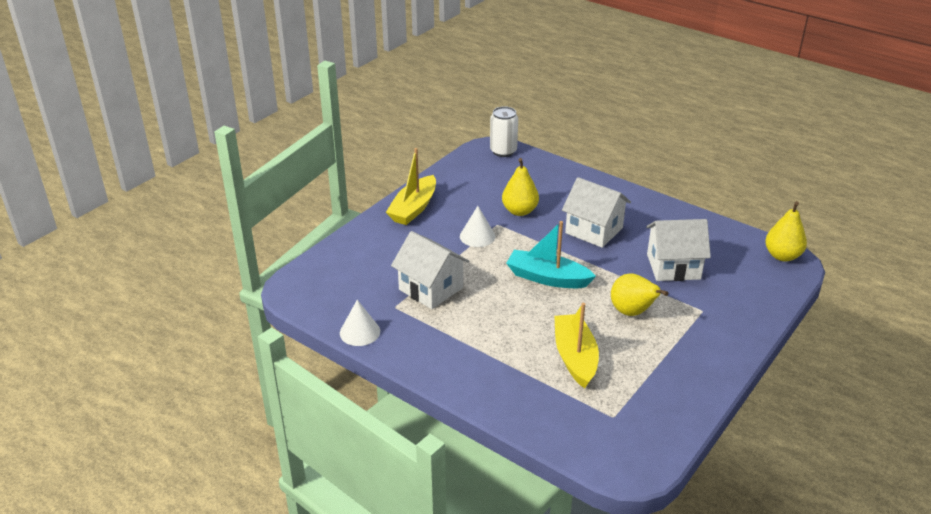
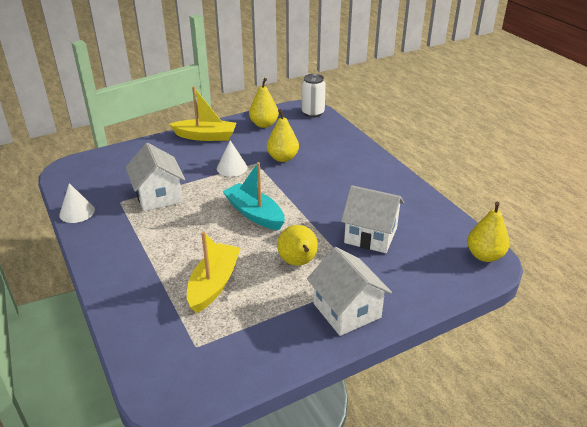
camera: 25 degrees right, 0 degrees up
(413, 208) = (205, 136): yellow boat -> yellow boat turned 135 degrees counterclockwise
(464, 178) = (264, 124): none -> yellow pear
(594, 230) = (329, 188): white house -> white house (347, 310)

